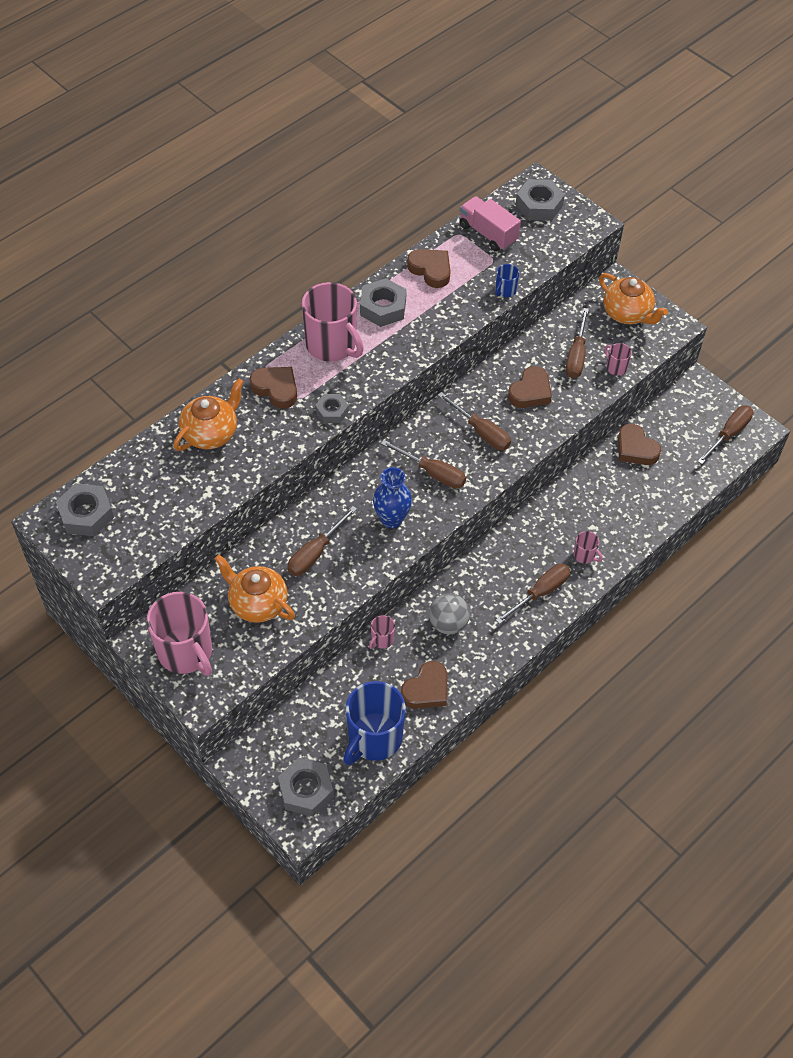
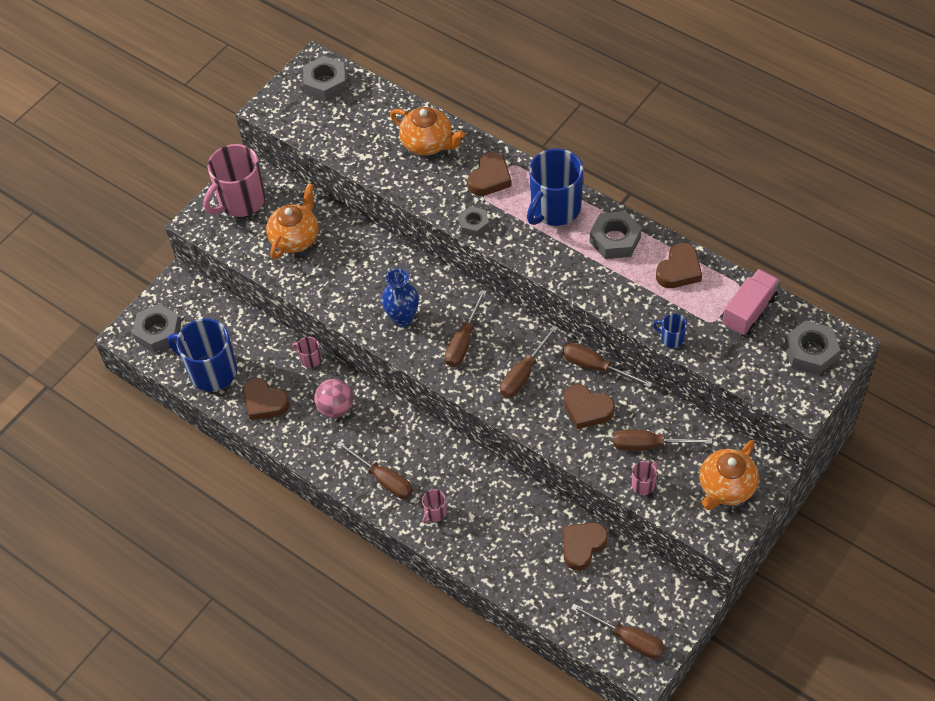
camera: 85 degrees right, 0 degrees up
(315, 553) = (354, 268): brown screwdriver -> brown screwdriver (596, 367)
(332, 345) = (554, 209): pink mug -> blue mug
(448, 623) = (336, 408): grey ball -> pink ball

